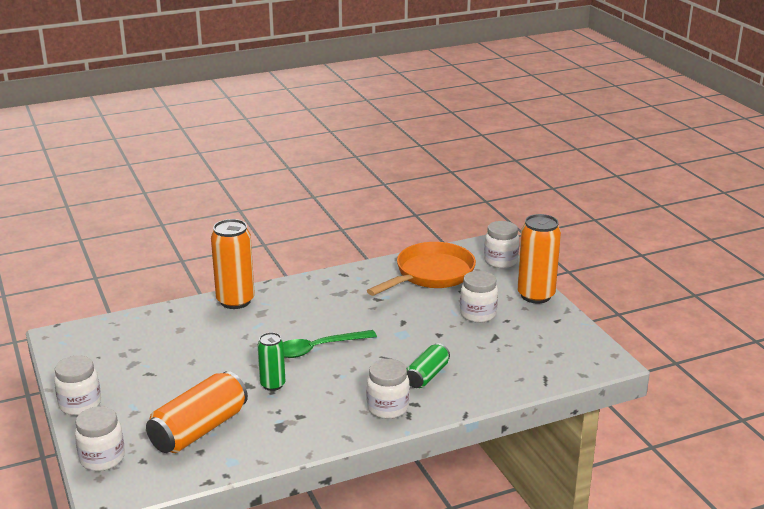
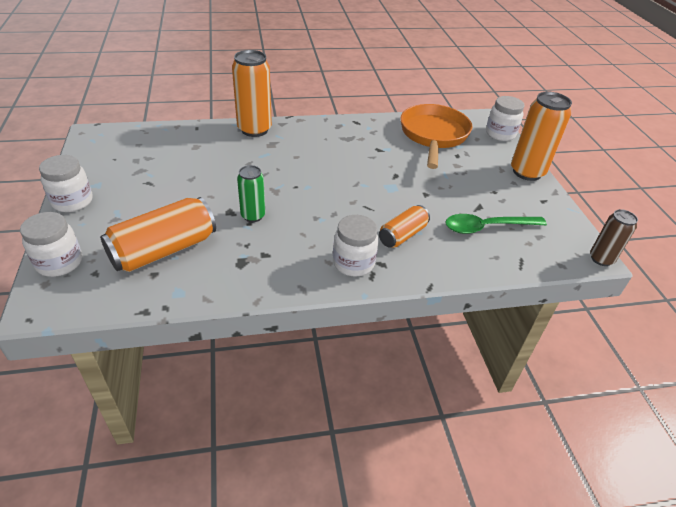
camera: 10 degrees right, 15 degrees up
(318, 349) = (309, 187): green spoon -> green spoon (487, 227)
(427, 376) = (402, 235): green can -> orange can
(430, 275) = (433, 136): orange pan -> orange pan turned 45 degrees counterclockwise
(478, 314) = (468, 181): white jar -> none
(618, 363) = (601, 259): none -> brown can

